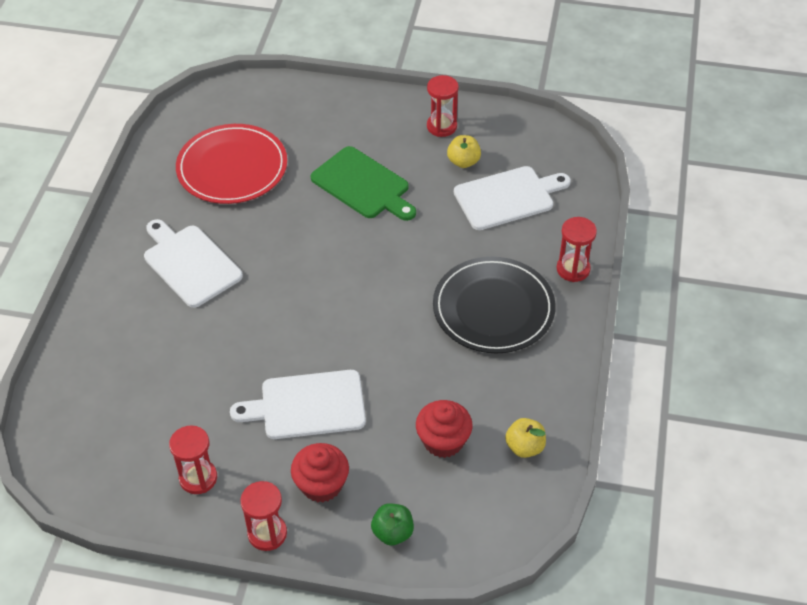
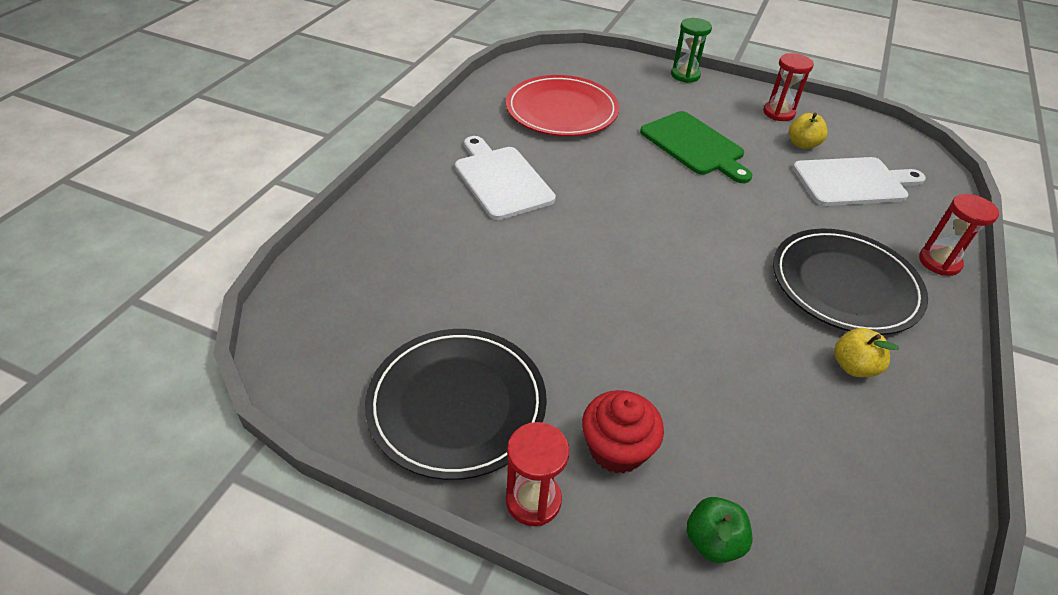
camera: 10 degrees right, 5 degrees down
(198, 478) = (457, 404): red hourglass -> black plate
(307, 405) = (610, 346): white cutting board -> none
(349, 94) = (685, 75): none -> green hourglass
(443, 441) = (786, 426): red cupcake -> none
(524, 447) = (901, 459): yellow apple -> yellow apple (853, 366)

